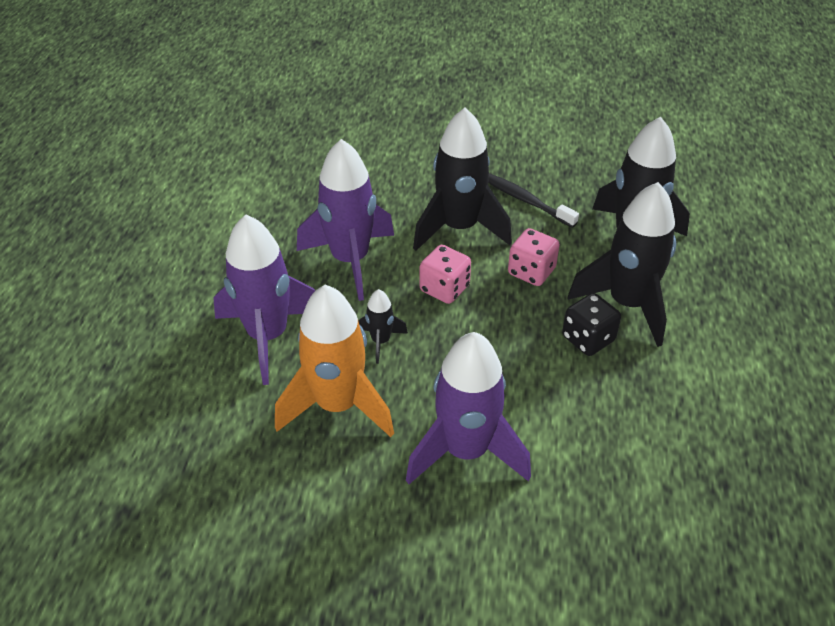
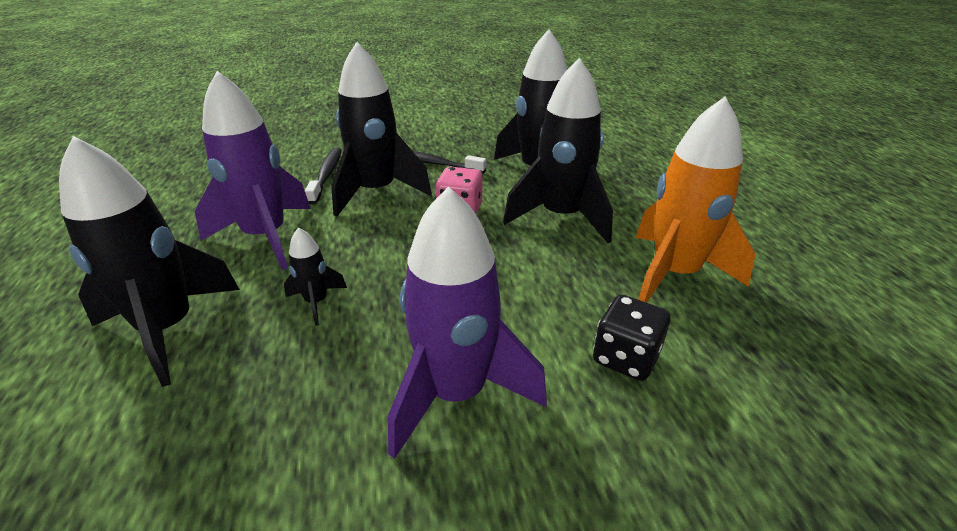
camera: 20 degrees left, 10 degrees down
(268, 336) = (168, 329): purple rocket -> black rocket
(338, 405) = (273, 384): orange rocket -> orange rocket (674, 274)
(416, 194) = (326, 175): none -> black toothbrush
(444, 288) = (377, 240): pink dice -> none
(588, 339) = (540, 251): black dice -> black dice (625, 357)

